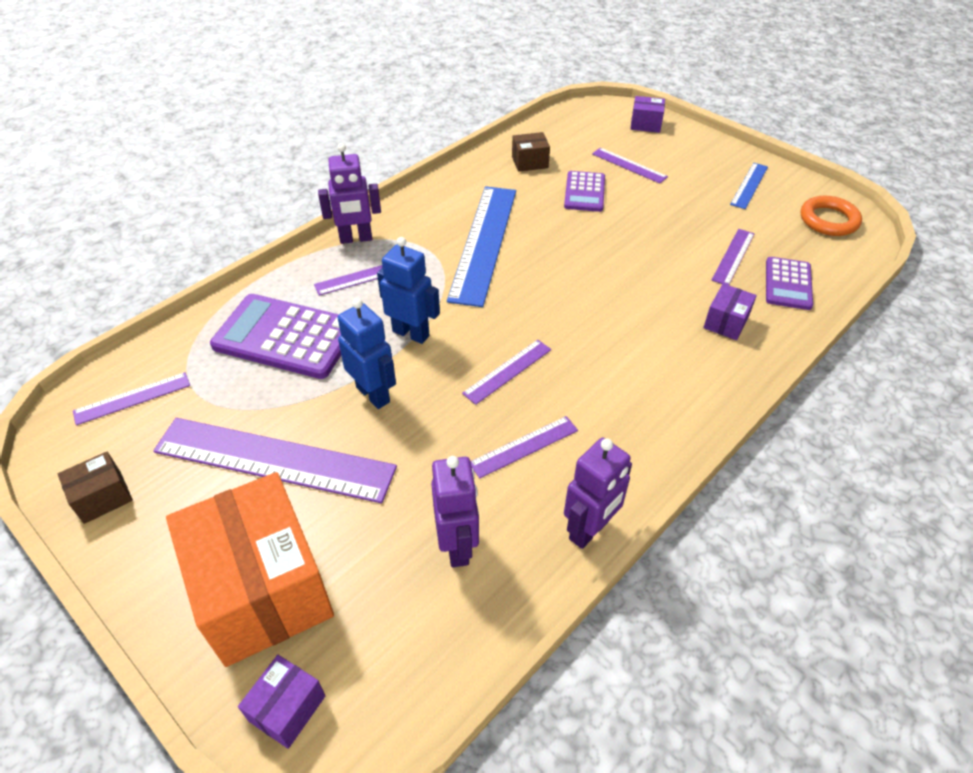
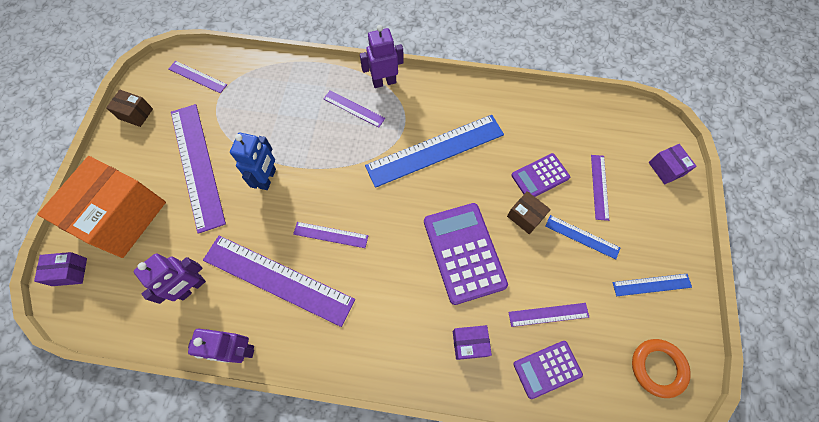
camera: 55 degrees right, 20 degrees up
(286, 337) = (281, 108): purple calculator -> purple calculator (464, 252)
(356, 239) = (384, 82): purple robot -> purple robot turned 120 degrees clockwise
(411, 333) = (326, 165): blue robot -> none
(524, 446) = (278, 279): purple ruler -> purple ruler, size x2.06
(530, 162) = (544, 123): brown box -> brown box (525, 216)
(670, 199) = (582, 236): none -> blue ruler

